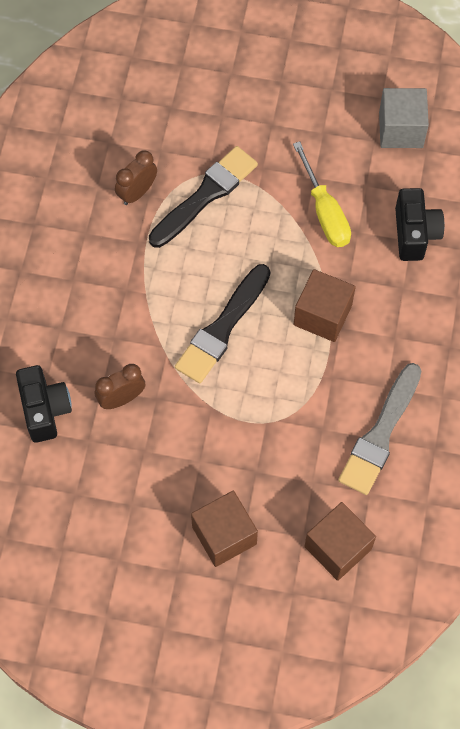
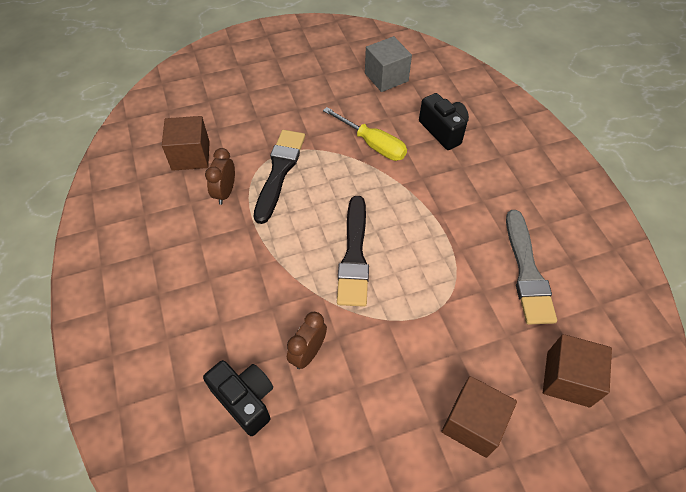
camera: 30 degrees left, 10 degrees down
(322, 315) = (421, 210): brown cube -> brown cube (191, 156)

